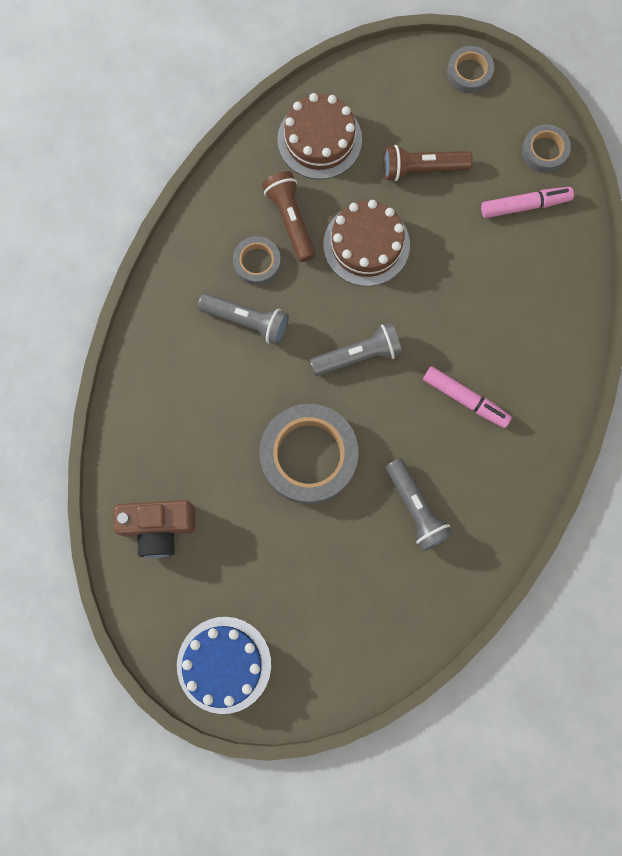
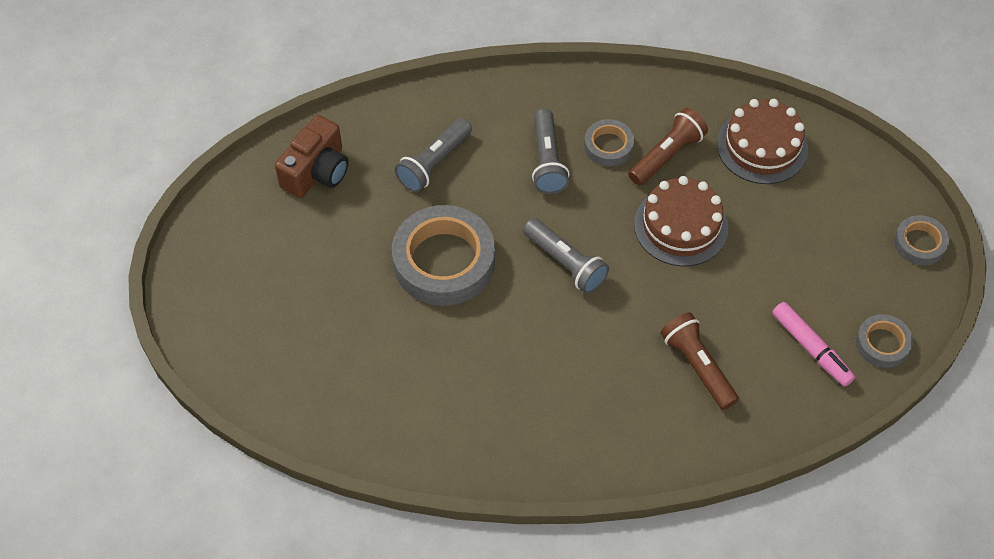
camera: 65 degrees right, 20 degrees down
(158, 527) = (317, 171): brown camera -> brown camera turned 120 degrees counterclockwise
(224, 664) = (213, 272): blue cake -> none
(416, 508) = (438, 373): grey flashlight -> grey flashlight (434, 163)
(421, 169) = (789, 242): brown flashlight -> brown flashlight (697, 366)
(465, 399) = (573, 373): pink marker -> none

